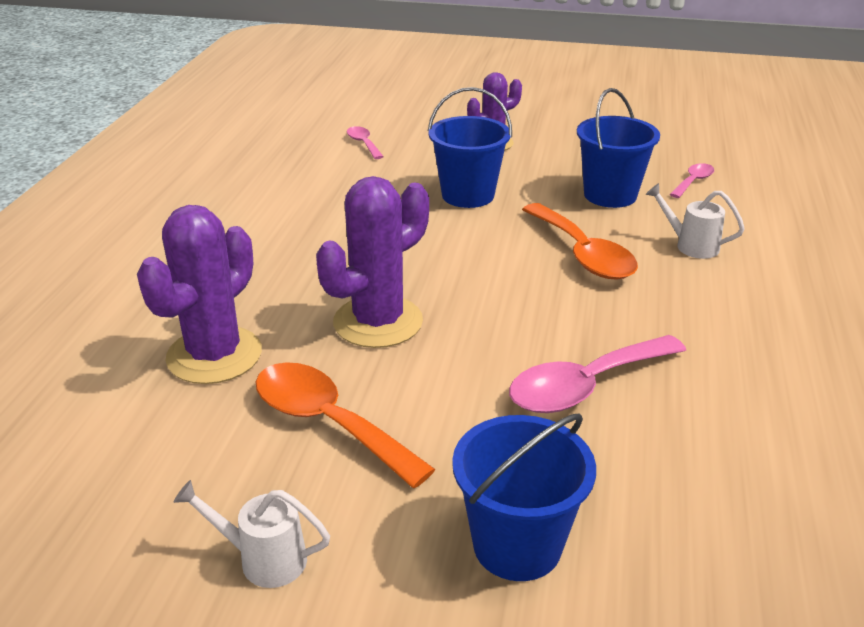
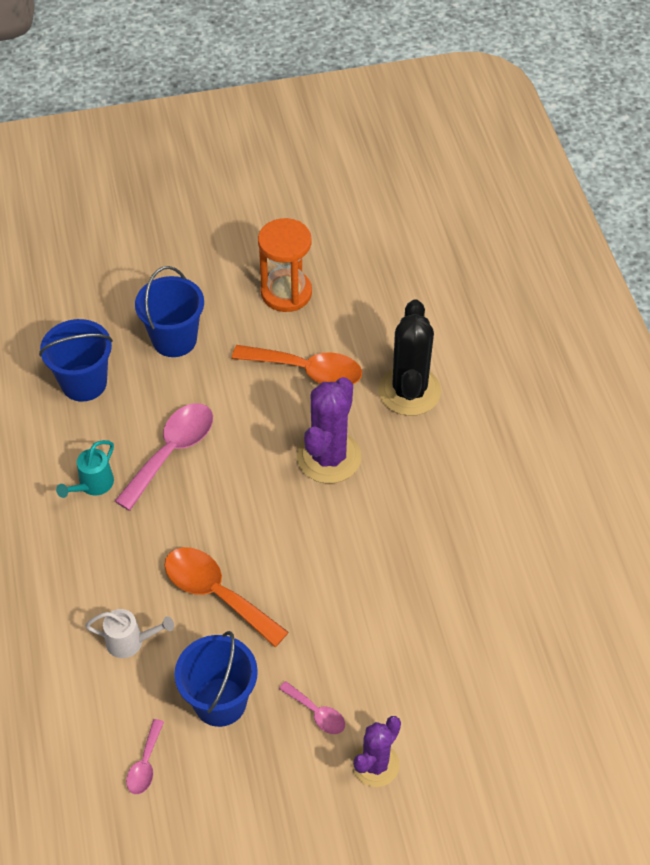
camera: 155 degrees right, 20 degrees up
(214, 355) = (409, 391): purple cactus -> black cactus
(263, 559) = (286, 293): white watering can -> orange hourglass
(363, 143) = (506, 706): pink spoon -> pink spoon (317, 713)
(468, 195) = (349, 646): blue bucket -> blue bucket (84, 383)
(714, 382) = (93, 485): none -> turquoise watering can

